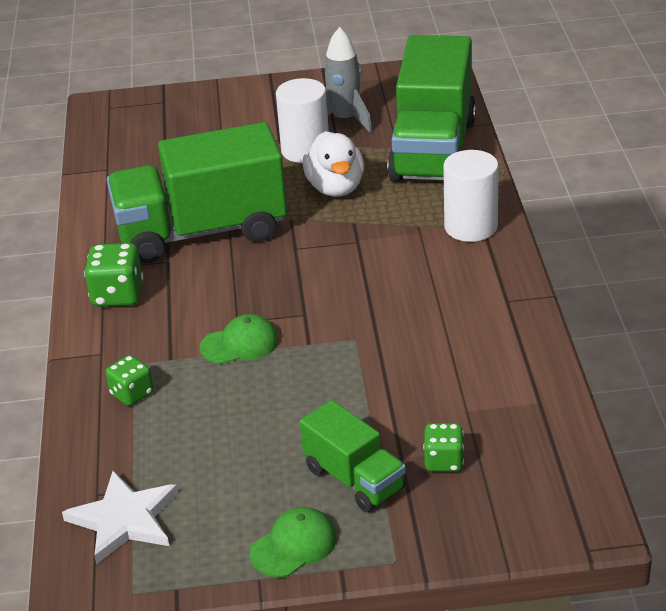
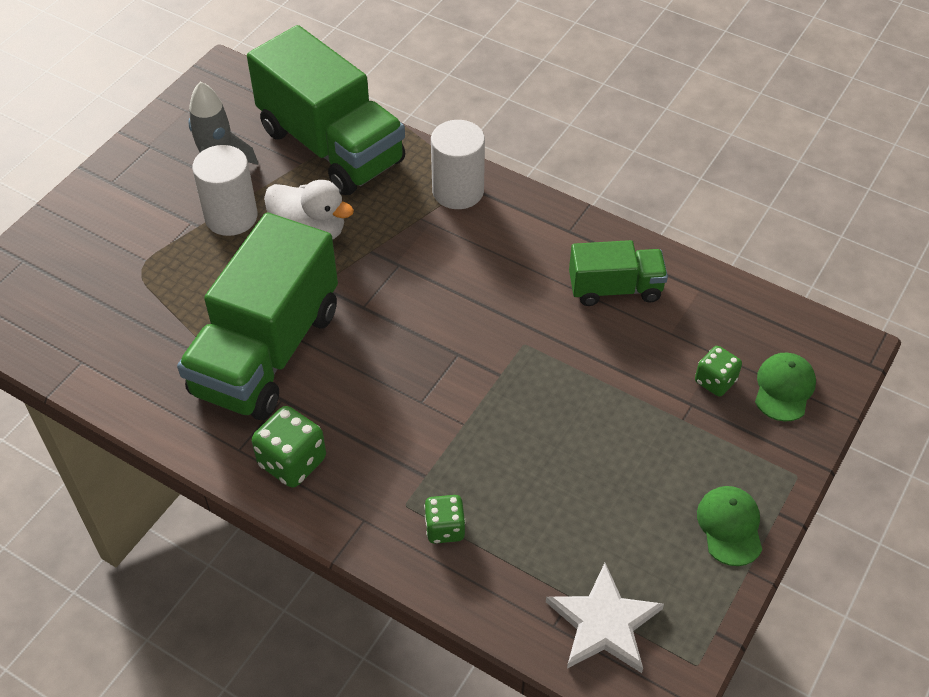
camera: 55 degrees left, 15 degrees up
(240, 344) = (453, 417): green cap -> green cap (784, 388)
(354, 479) = (688, 445): green truck -> green truck (615, 289)

